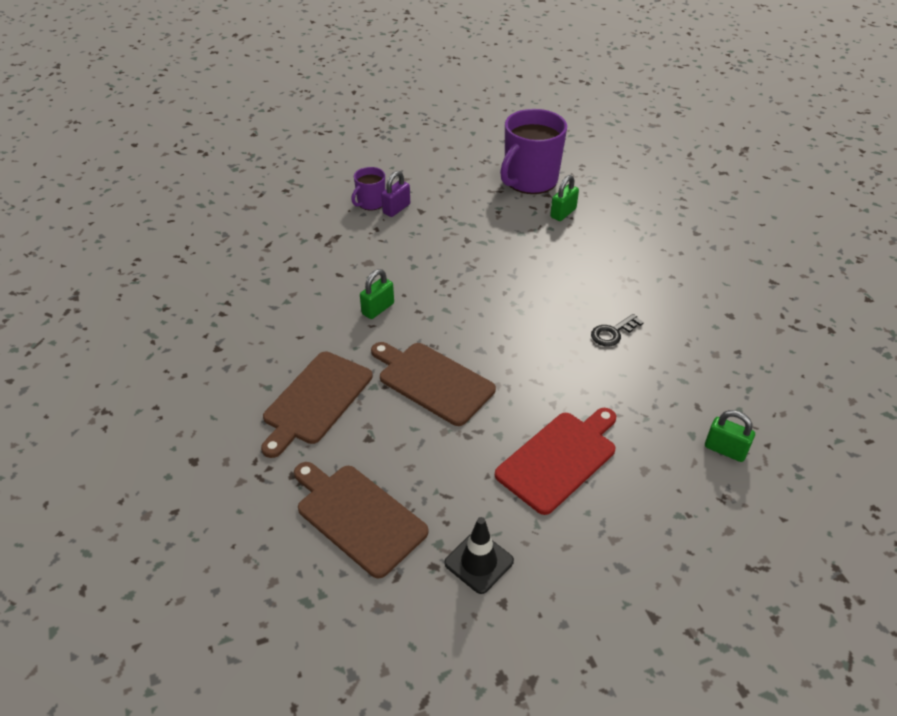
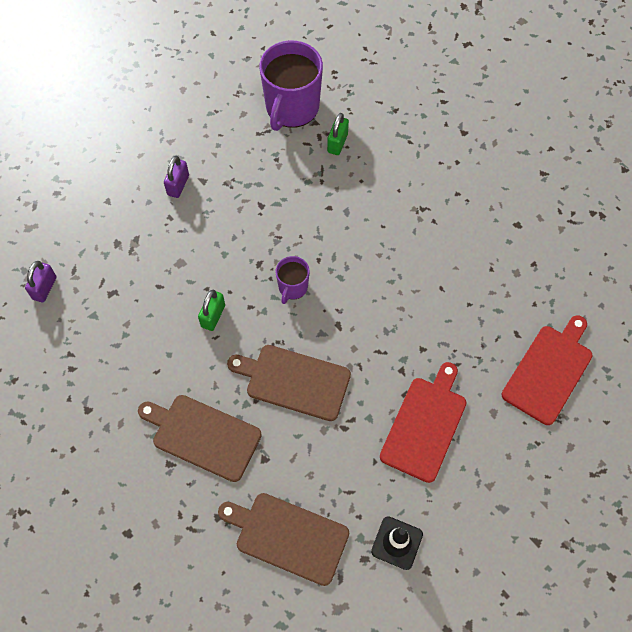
camera: 20 degrees left, 20 degrees up
(234, 250) = (44, 288): none -> purple padlock
(316, 400) = (203, 436): brown cutting board -> brown cutting board turned 105 degrees clockwise
(370, 203) = (150, 185): purple mug -> purple mug (292, 287)
(613, 333) = (426, 277): black key -> none
(725, 450) = (549, 371): green padlock -> red cutting board

